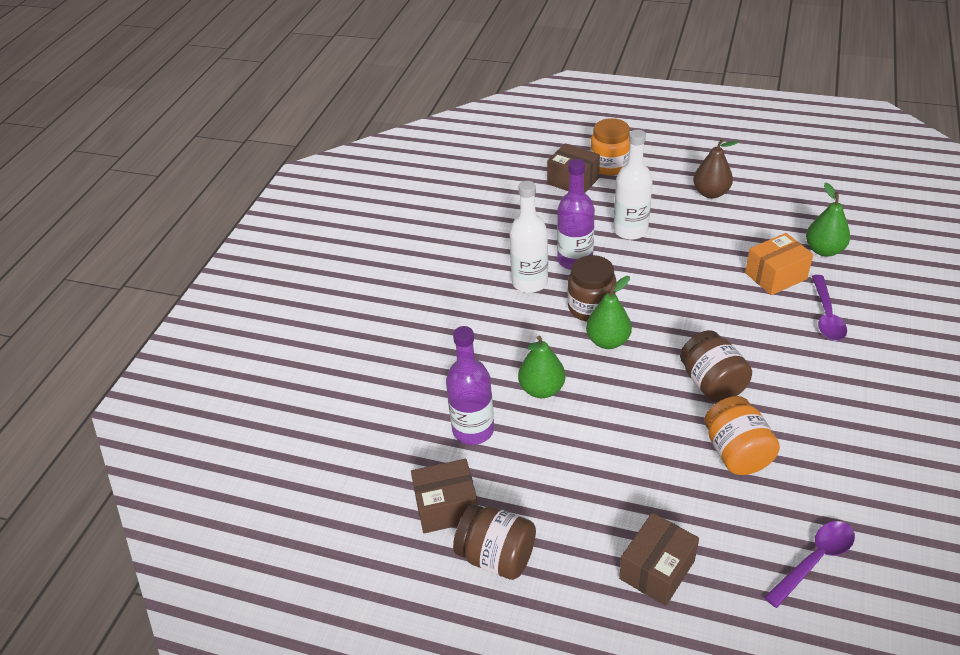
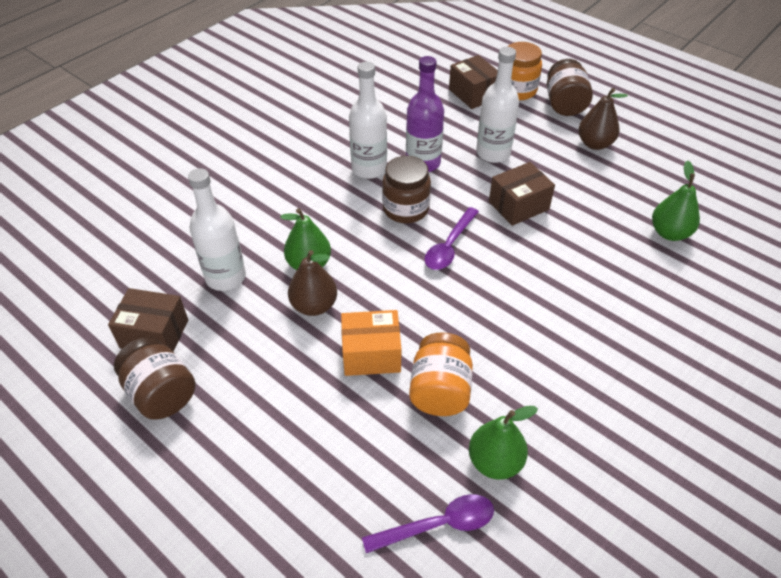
camera: 20 degrees right, 5 degrees up
(473, 430) = (225, 277): purple bottle -> white bottle
(575, 424) = (314, 306): none -> brown pear
(608, 341) = (398, 244): green pear -> green pear (495, 462)
(657, 569) = (286, 466): brown box -> brown box (518, 205)
(712, 383) = (465, 317): brown jar -> brown jar (564, 104)
(775, 276) = (602, 240): orange box -> orange box (371, 354)
(826, 315) = (625, 295): purple spoon -> purple spoon (449, 246)

